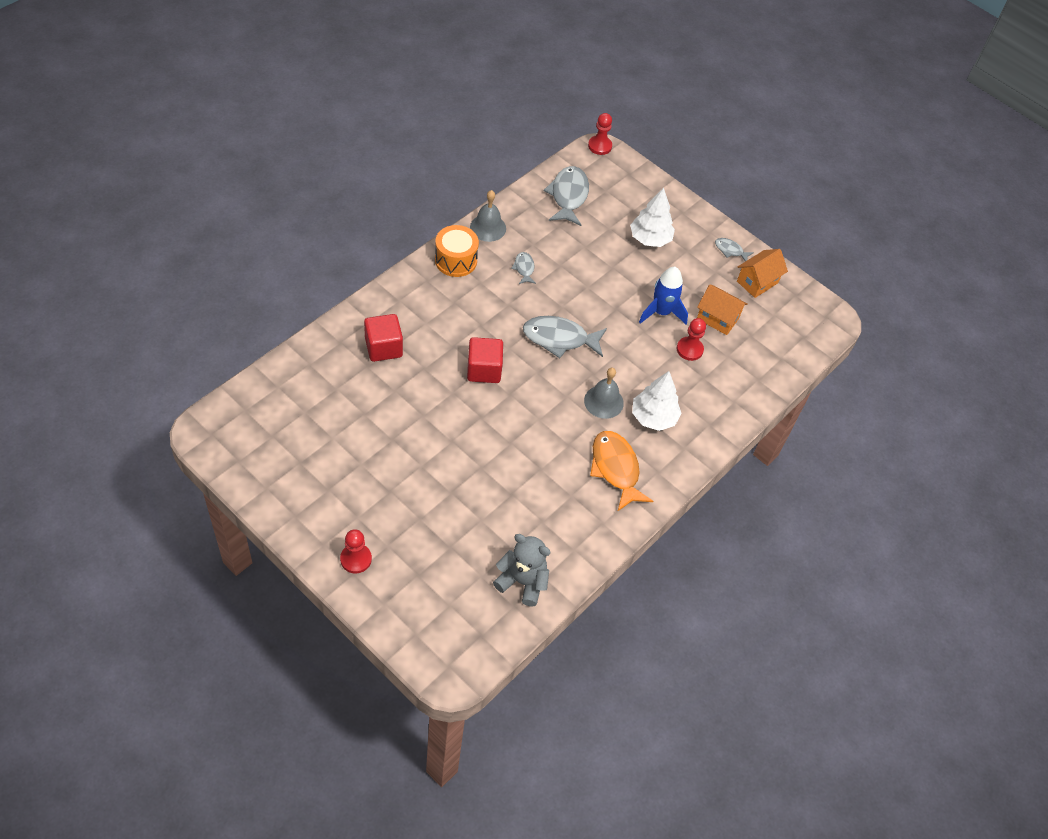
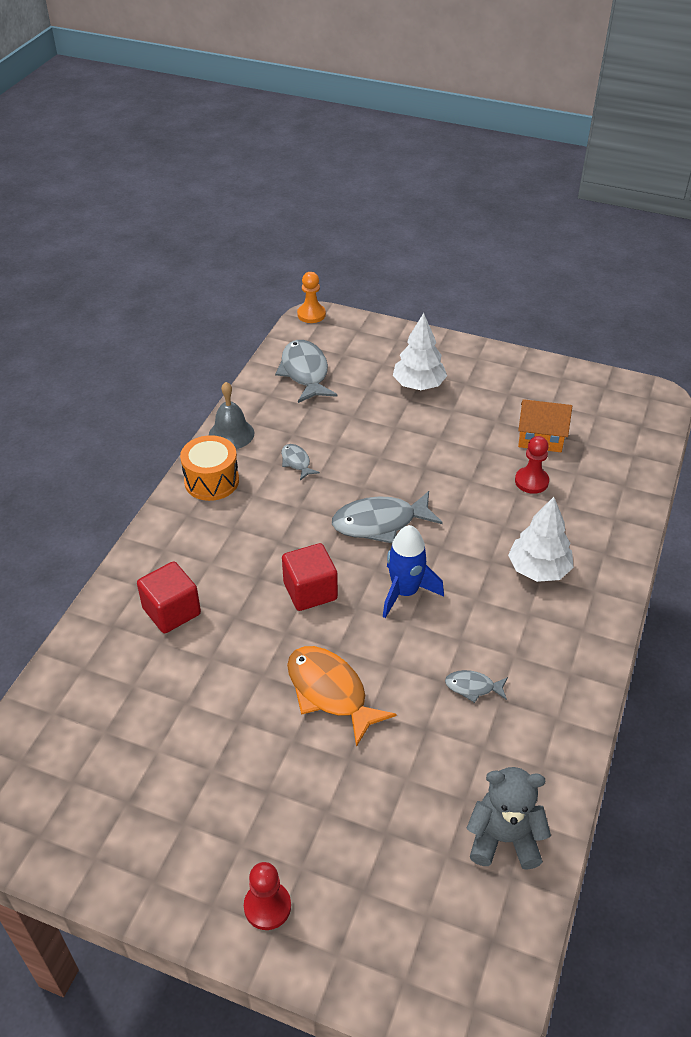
camera: 15 degrees left, 10 degrees down
(599, 146) = (311, 314): red pawn -> orange pawn
(603, 401) = (471, 574): grey bell -> none
(616, 469) = (532, 646): orange fish -> orange fish (330, 692)
(661, 312) = (477, 454): blue rocket -> blue rocket (405, 592)
(730, 250) = (510, 368): grey fish -> grey fish (473, 687)
(757, 282) = (557, 389): orange house -> none

